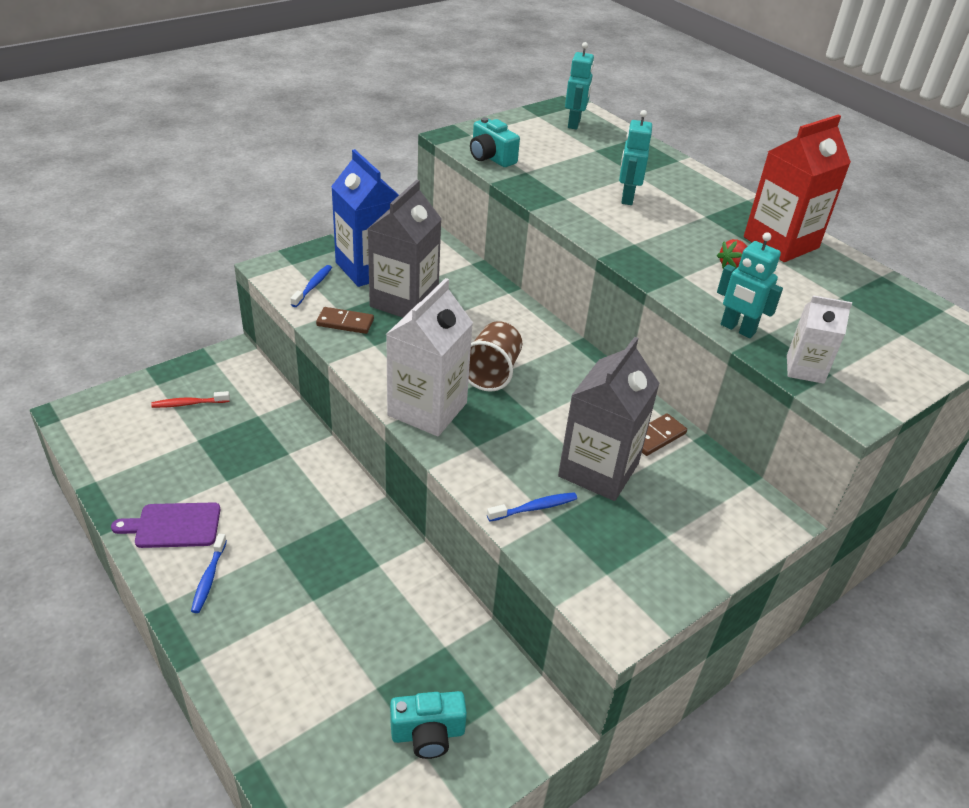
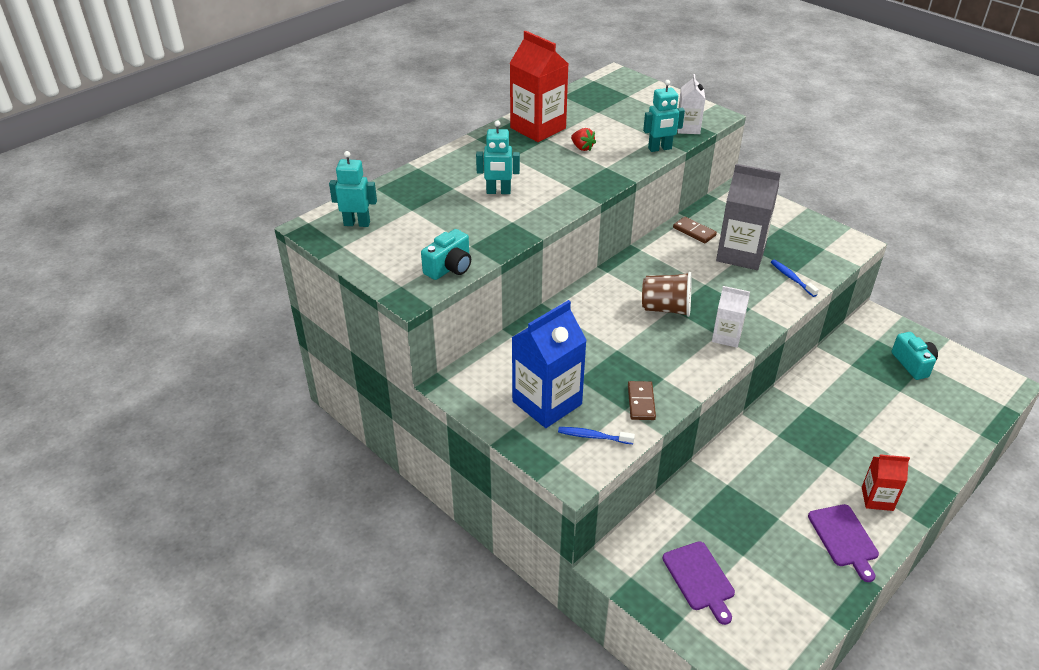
camera: 95 degrees left, 0 degrees up
(189, 404) = (700, 579): red toothbrush -> purple cutting board
(209, 578) = (877, 499): blue toothbrush -> red carton
(404, 301) = (591, 370): grey carton -> none
(427, 409) = (726, 336): white carton -> white carton, size x0.56
(737, 329) = (660, 148): turquoise robot -> turquoise robot turned 45 degrees clockwise

